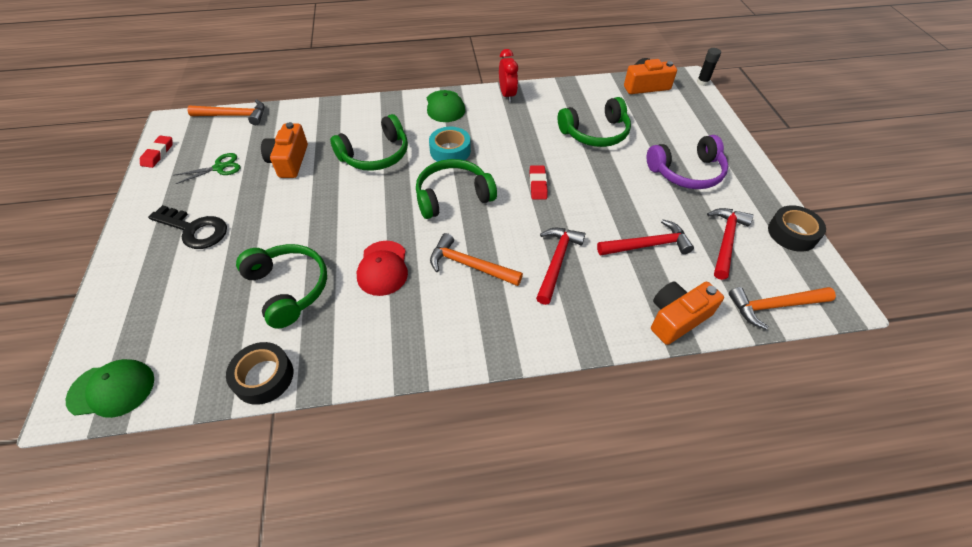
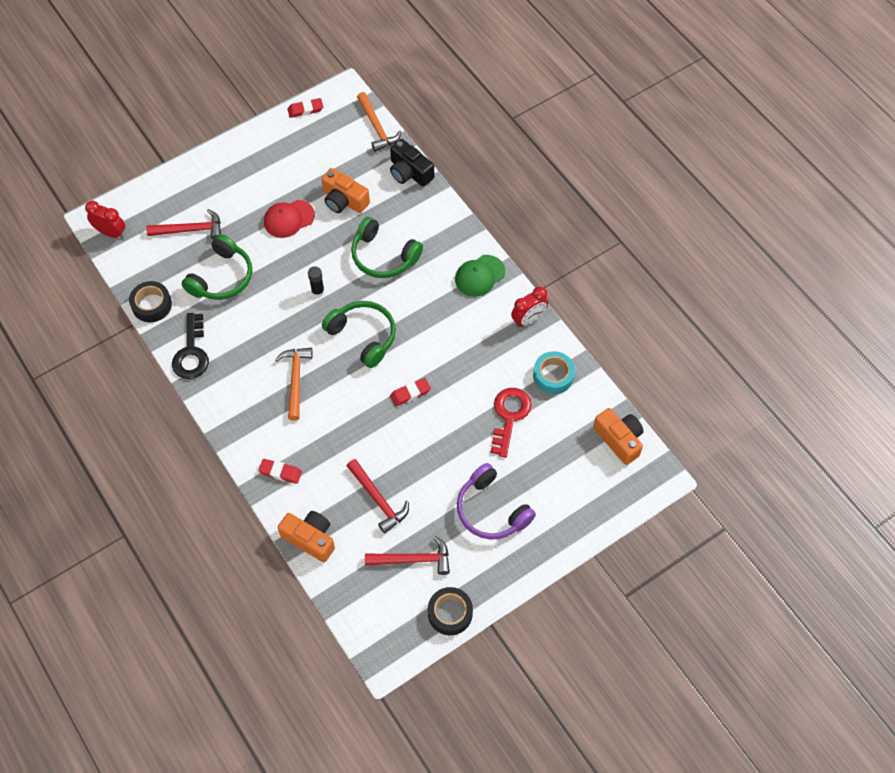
camera: 65 degrees right, 10 degrees up
(112, 389) = (111, 233): green cap -> red clock
(194, 229) = (244, 188): black key -> black key (191, 353)
(219, 167) = (312, 159): green scissors -> none
(289, 161) = (344, 200): orange camera -> orange camera turned 120 degrees counterclockwise
(303, 112) = (409, 172): none -> black camera
(383, 268) = (266, 325): red cap -> red cap (289, 219)
(450, 151) = (419, 308): turquoise tape -> turquoise tape (553, 376)
(557, 262) = (327, 438): red hammer -> red hammer (190, 230)
(580, 318) = (280, 472): none -> red eraser
(595, 133) = (509, 416): green headphones -> red key
(702, 82) = (661, 494): black glue stick -> black glue stick (318, 291)
(774, 306) = (355, 607): orange hammer -> none

